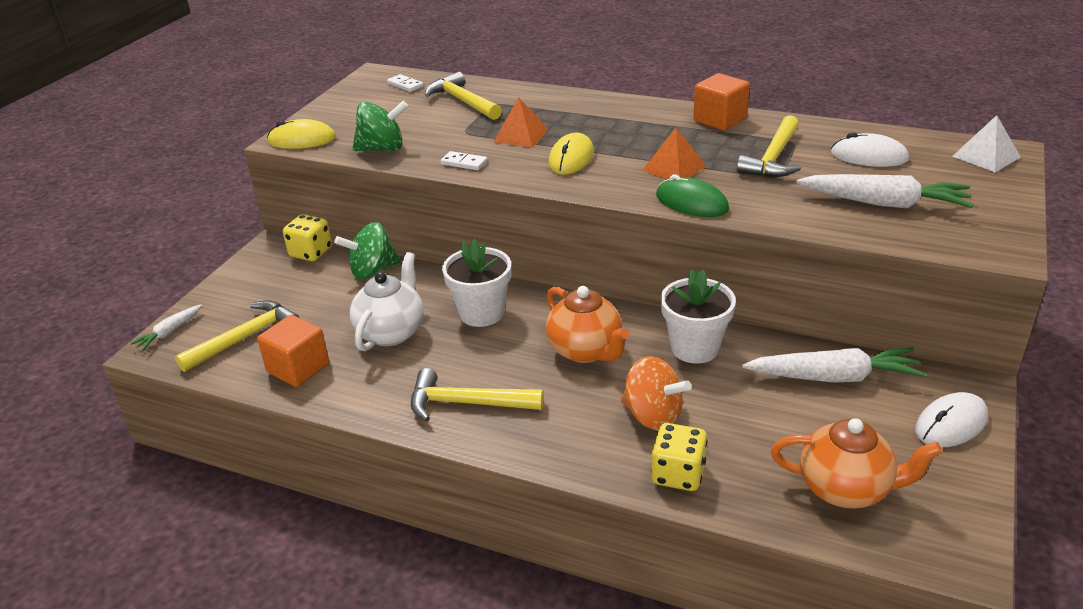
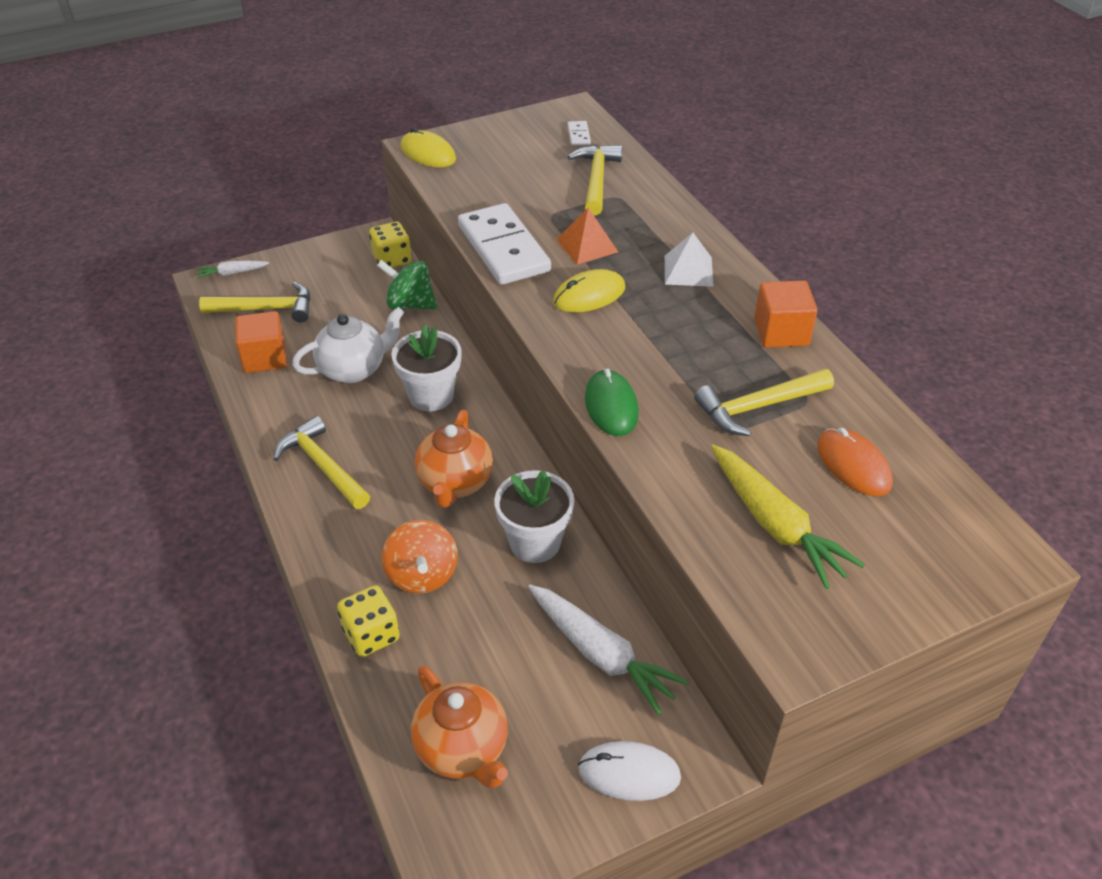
camera: 40 degrees right, 10 degrees up
(382, 149) = (468, 197): green spinning top -> none
(464, 163) = (503, 248): white domino -> white domino, size x2.49
(674, 168) = (654, 360): orange pyramid -> none
(869, 156) = (853, 465): white mouse -> orange mouse
(884, 203) = (775, 524): white carrot -> yellow carrot
(986, 156) = (977, 547): white pyramid -> white pyramid (688, 270)

